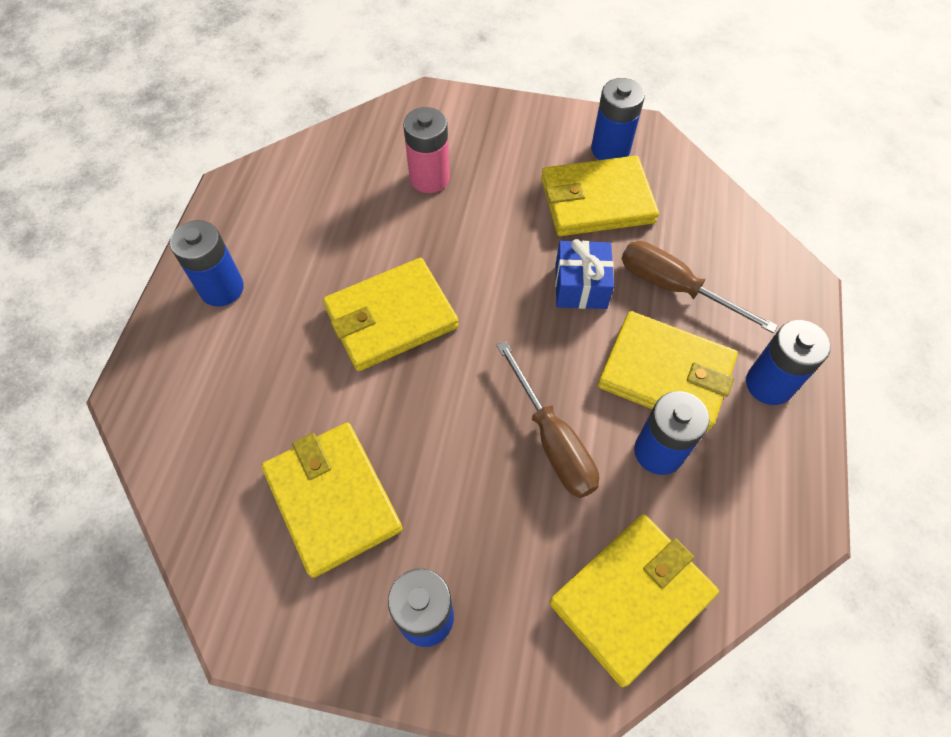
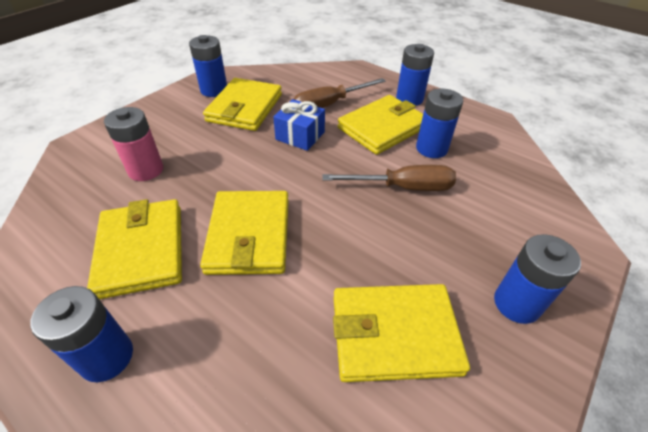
camera: 65 degrees left, 15 degrees down
(631, 598) = (522, 193): yellow wallet -> yellow wallet (141, 250)

